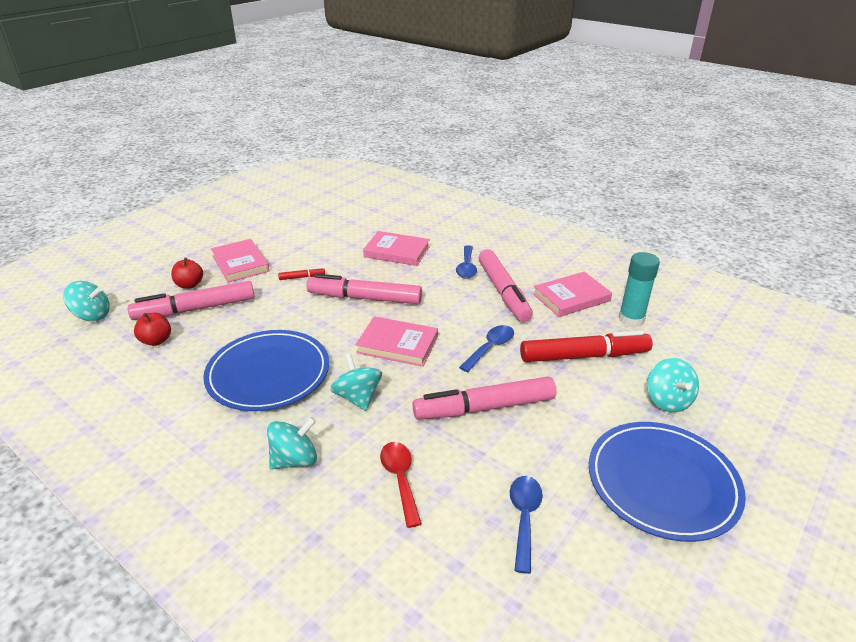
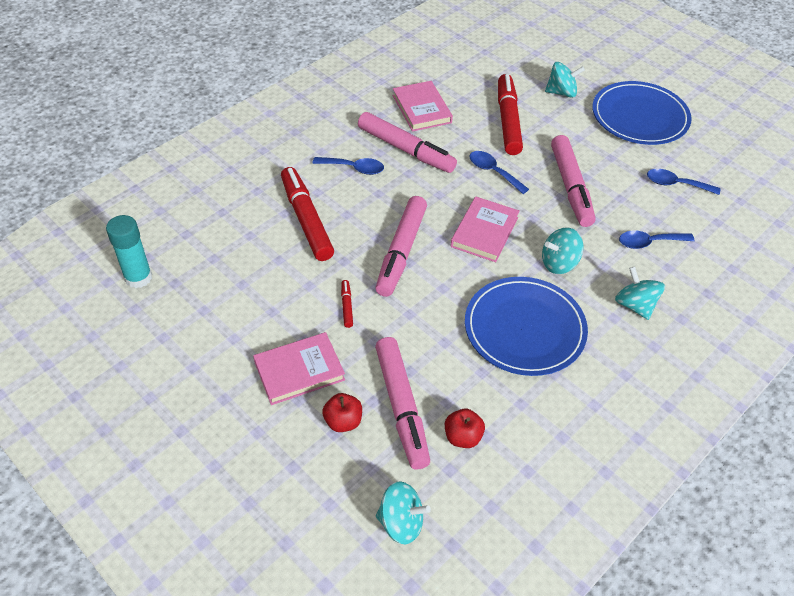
camera: 85 degrees left, 15 degrees up
(92, 315) = (401, 522): turquoise spinning top -> turquoise spinning top turned 90 degrees clockwise
(397, 252) = (306, 219): pink book -> red marker
(400, 479) = (649, 242): red spoon -> blue spoon
(503, 292) = (406, 150): pink marker -> pink marker turned 45 degrees clockwise
(631, 319) = (459, 83): turquoise glue stick -> turquoise glue stick (138, 277)

